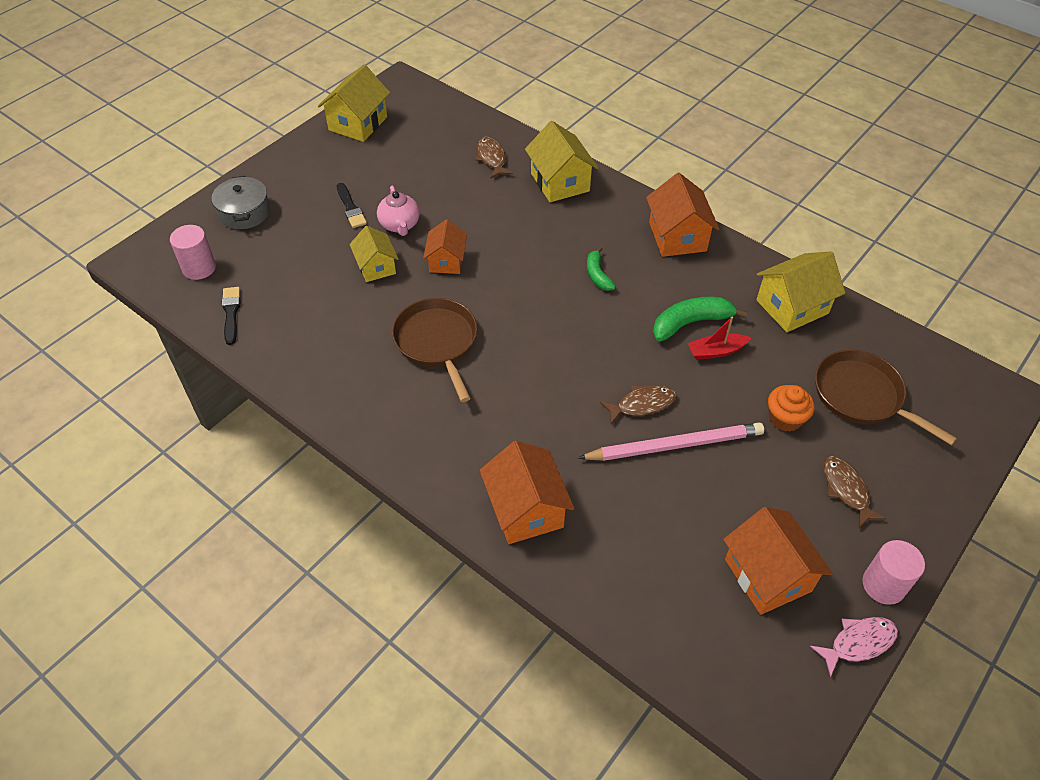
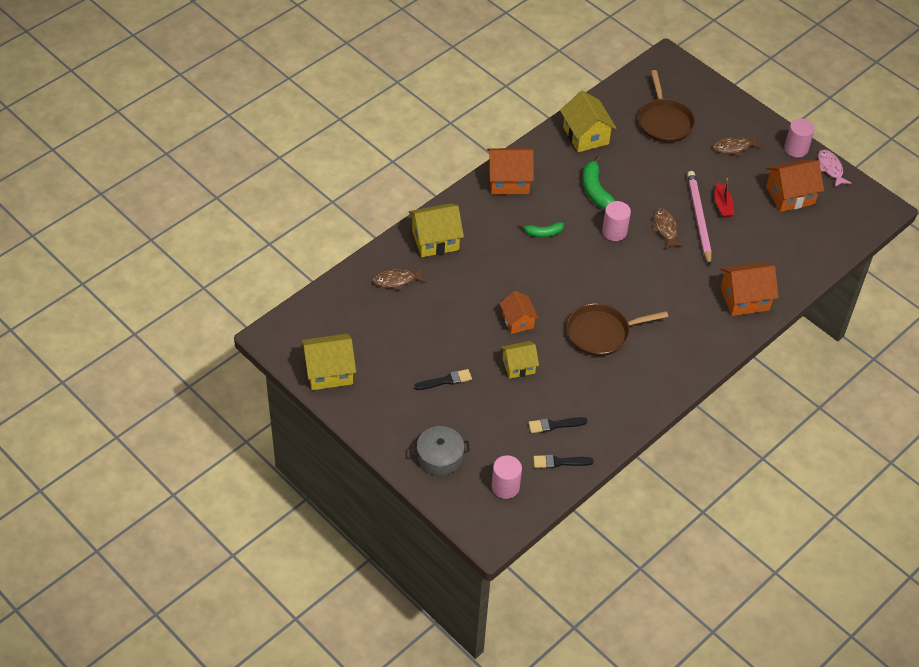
camera: 85 degrees left, 0 degrees up
(287, 305) = (554, 425): none -> black brush
(358, 123) = (329, 372): yellow house -> yellow house turned 45 degrees counterclockwise
(400, 225) = (472, 348): pink teapot -> none
(446, 261) = (517, 321): orange house -> orange house turned 60 degrees clockwise
(620, 347) = (614, 232): none -> pink cylinder
(716, 351) = (622, 183): red boat -> red boat (722, 205)
(785, 418) = (680, 162): orange cupcake -> none
(861, 396) = (664, 122): brown pan -> brown pan turned 60 degrees counterclockwise

